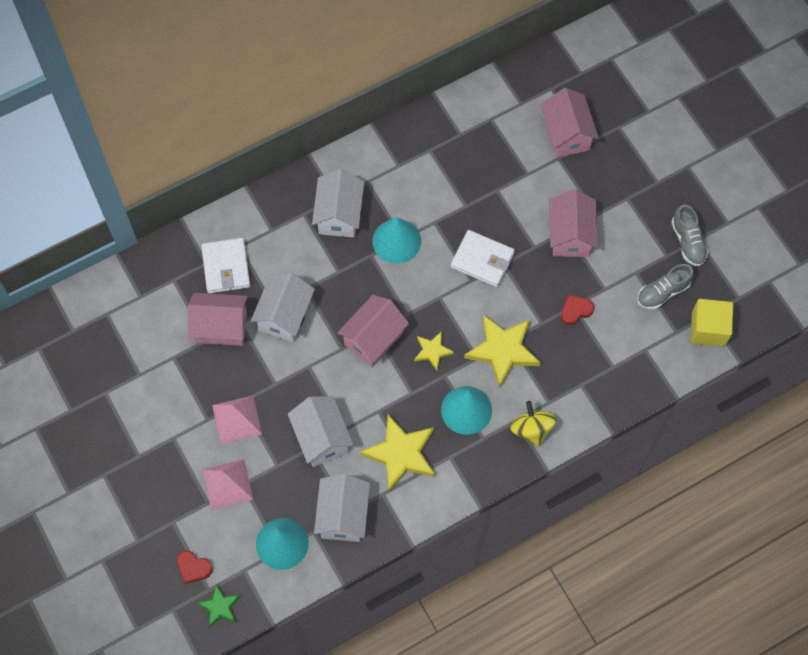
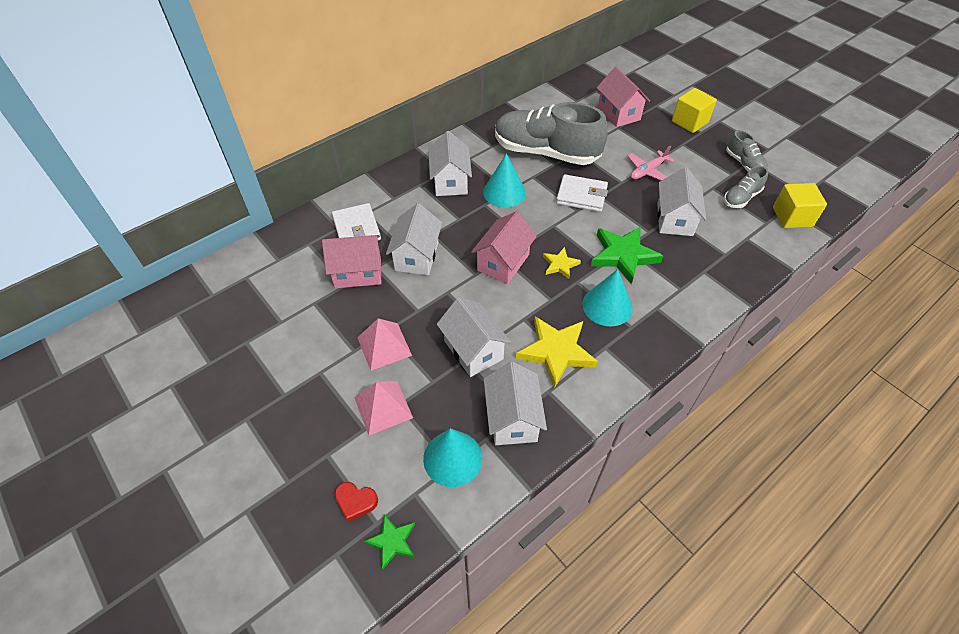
camera: 10 degrees left, 15 degrees down
(459, 187) = (546, 153): none -> grey shoe
(503, 350) = (623, 256): yellow star -> green star
(532, 429) = (674, 313): yellow spinning top -> none
(570, 235) = (648, 171): pink house -> pink plane
(575, 311) = (674, 219): red heart -> white house
(649, 163) = (689, 122): none -> yellow cube

